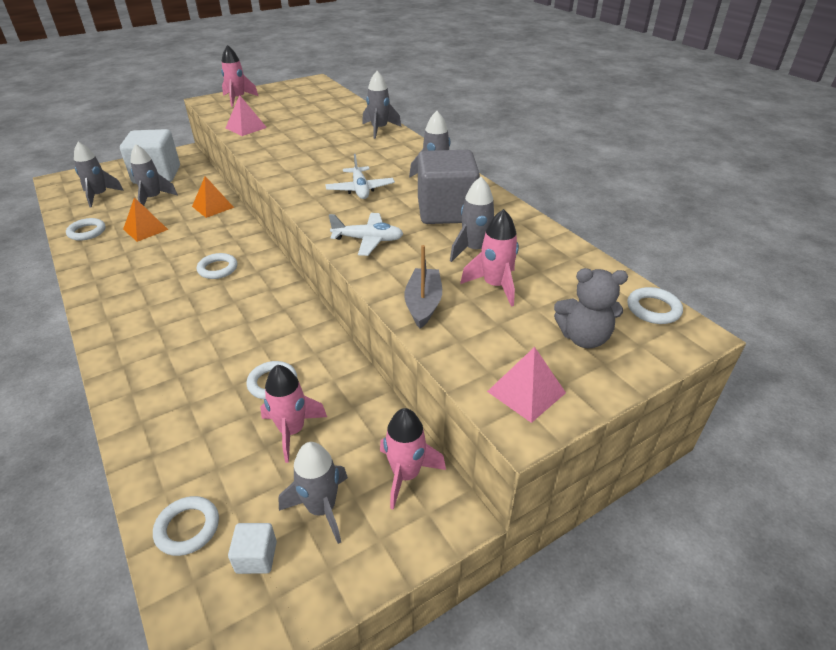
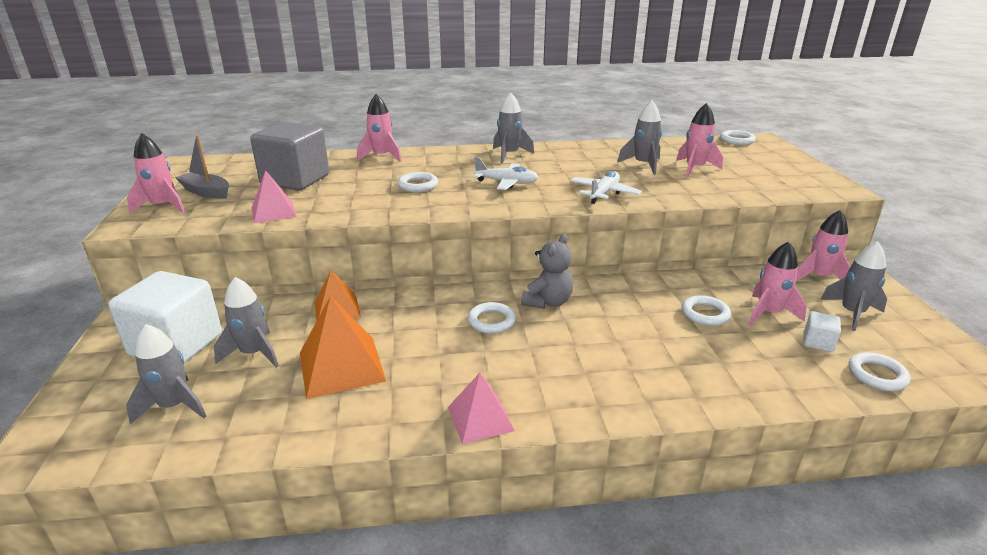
camera: 65 degrees left, 10 degrees down
(87, 232) = (290, 422): white ring -> white ring (418, 185)
(145, 229) = (341, 366): orange pyramid -> orange pyramid, size x1.57
(256, 557) = (900, 346): white cube -> white cube (818, 342)
(379, 129) = (382, 157): grey rocket -> pink rocket
(423, 304) = (710, 191): grey boat -> grey boat (206, 192)
(446, 211) = (576, 162): grey cube -> grey cube (295, 180)
(526, 392) = (814, 183): pink pyramid -> pink pyramid (480, 418)
(583, 338) = (762, 160): grey teddy bear -> grey teddy bear (547, 302)

